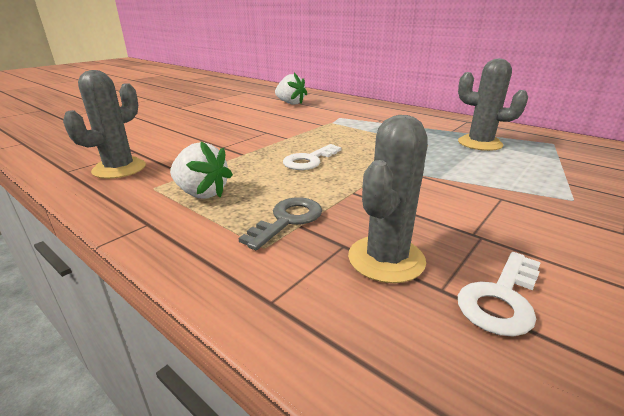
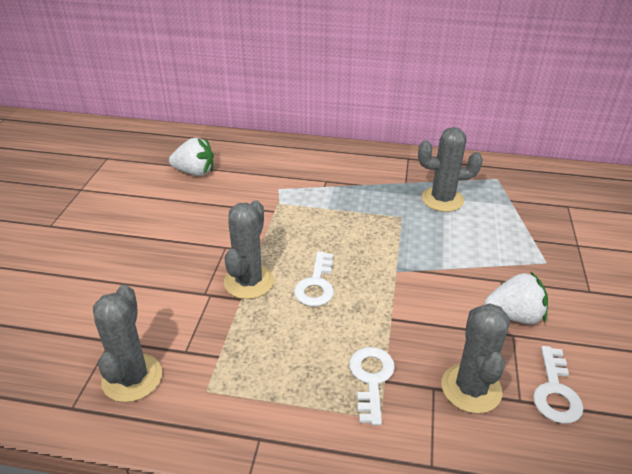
camera: 30 degrees left, 10 degrees up
(201, 193) = (264, 378): white strawberry -> white strawberry (514, 316)
(260, 148) = (249, 282): none -> grey cactus
(288, 220) = (371, 379): grey key -> white key

